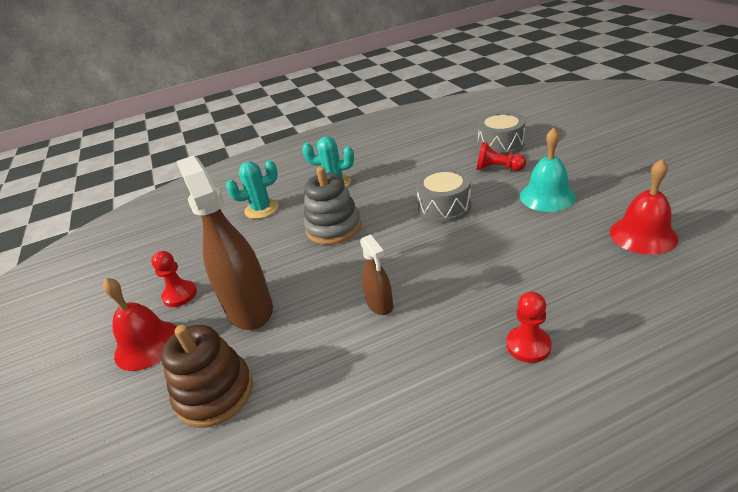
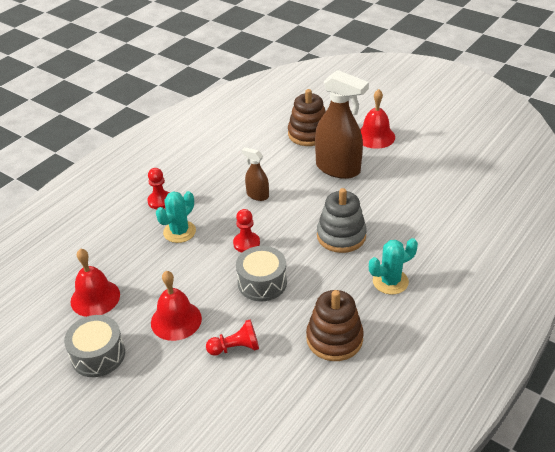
camera: 145 degrees right, 5 degrees up
(180, 295) = (395, 161): red pawn -> red pawn (246, 243)
(261, 209) = (427, 234): turquoise cactus -> turquoise cactus (179, 232)
(414, 160) = (334, 339): none -> brown stacking toy
(500, 145) = (249, 392): grey drum -> grey drum (98, 355)
(547, 196) = (176, 320): turquoise bell -> red bell

